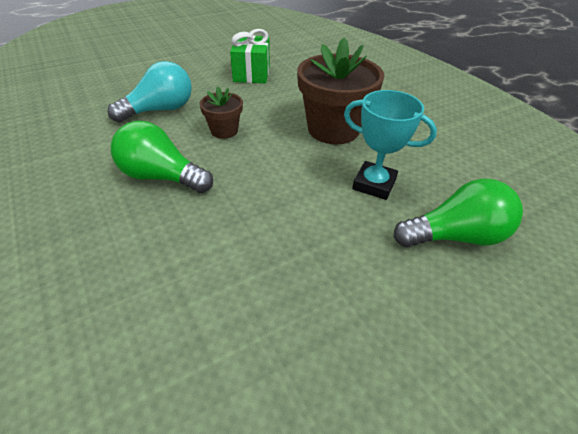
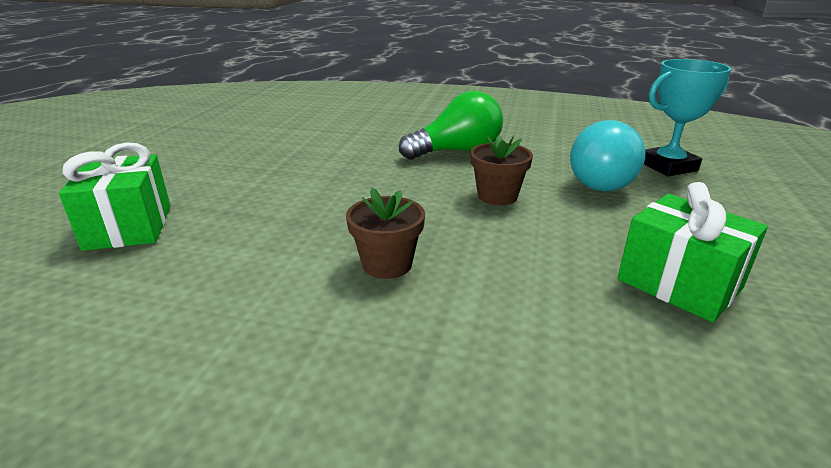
camera: 135 degrees right, 15 degrees down
(333, 129) = (387, 264): brown flower pot -> brown flower pot, size x0.52
(374, 184) = (257, 229): turquoise trophy -> turquoise trophy (668, 166)
(455, 236) = (129, 227): green light bulb -> green gift

